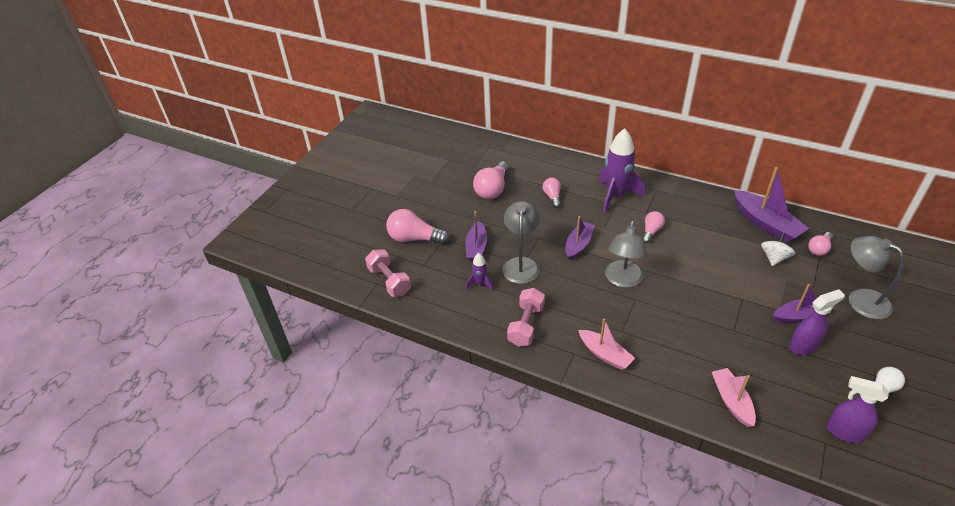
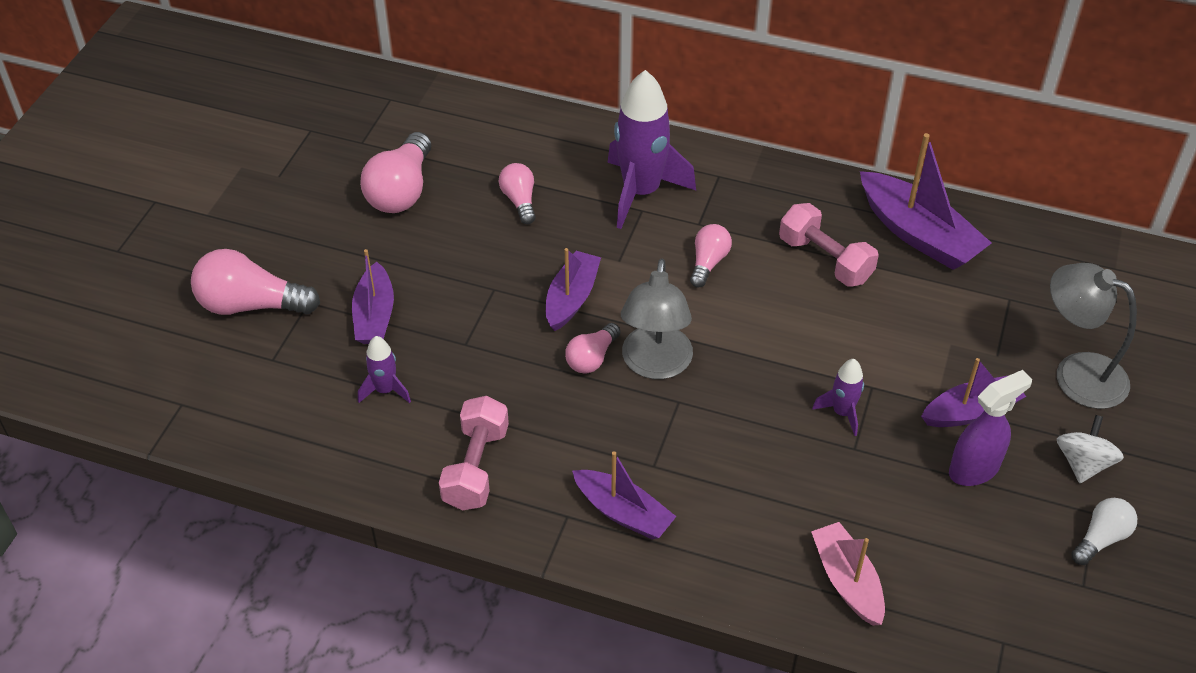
camera: 10 degrees left, 5 degrees up
(389, 281) = (206, 397): pink dumbbell -> pink dumbbell (825, 260)
(521, 264) = (462, 345): grey lamp -> none
(605, 354) = (623, 512): pink boat -> purple boat
(726, 311) = (842, 413): none -> purple rocket
(774, 258) = (931, 302): white spinning top -> white spinning top (1083, 463)
(819, 249) = (1010, 279): pink light bulb -> pink light bulb (592, 358)
(844, 432) = (1035, 620): purple spray bottle -> none

